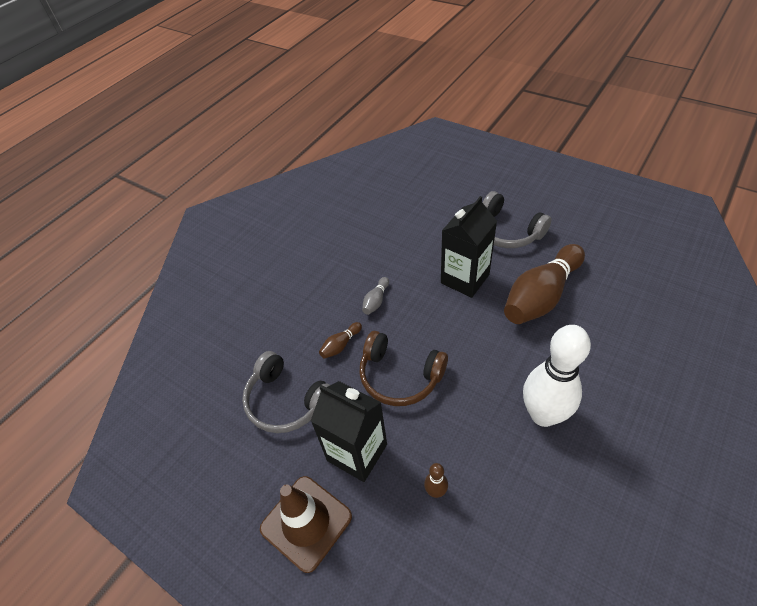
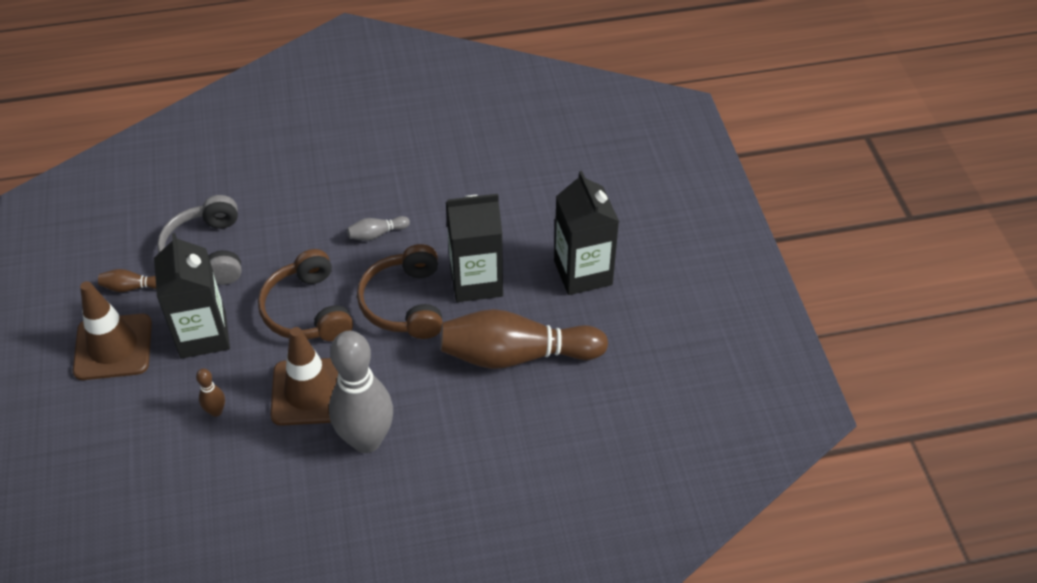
camera: 40 degrees right, 0 degrees up
(340, 345) = (300, 246): brown bowling pin -> brown bowling pin (132, 287)
(446, 322) = (405, 303): none -> brown headphones
(472, 420) = (310, 392): none -> brown traffic cone
(507, 231) = (583, 272): grey headphones -> black carton
(543, 415) = (366, 440): white bowling pin -> grey bowling pin

